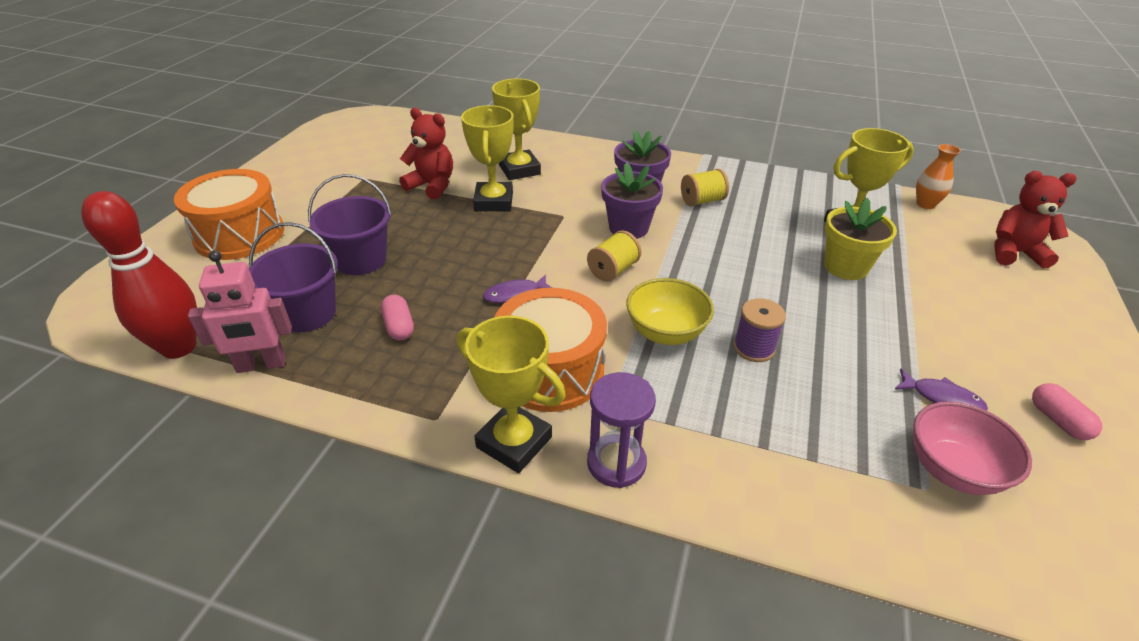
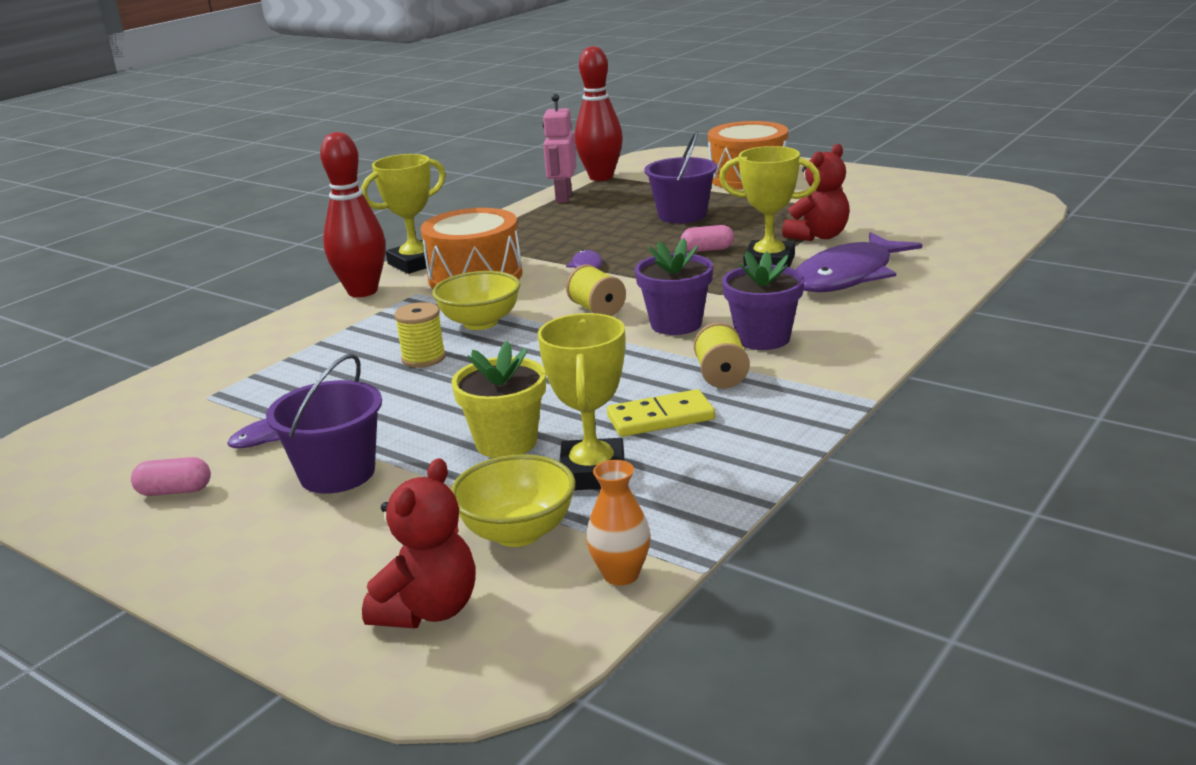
camera: 110 degrees right, 15 degrees down
(307, 314) = (614, 204): purple bucket -> purple bucket (337, 473)
(399, 327) = (574, 230): pink capsule -> pink capsule (707, 250)
(519, 170) = (848, 276): yellow trophy -> purple fish
(616, 463) = (362, 291): purple hourglass -> red bowling pin
(753, 348) = (423, 358): purple spool -> yellow spool
(770, 215) = (660, 418): none -> yellow domino
(927, 240) = (518, 532): none -> yellow bowl
(952, 470) = (205, 413): pink bowl -> none

